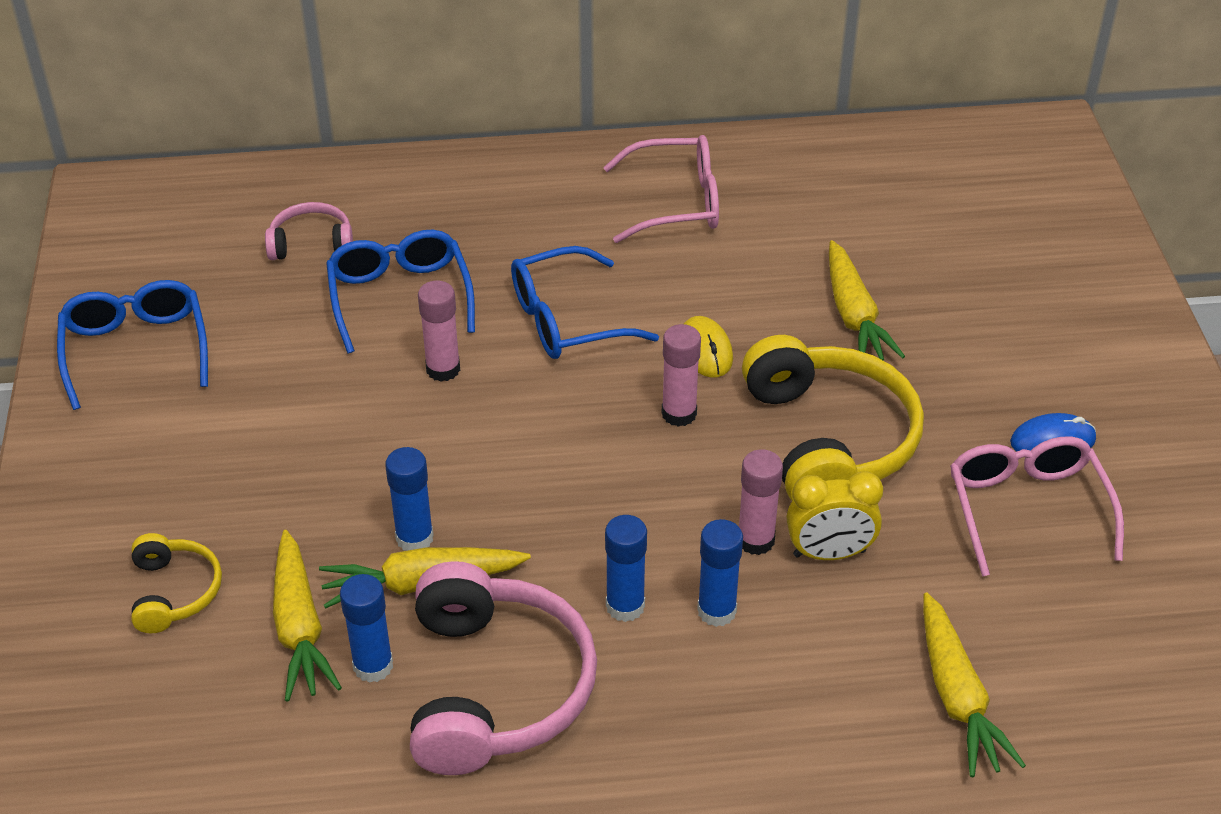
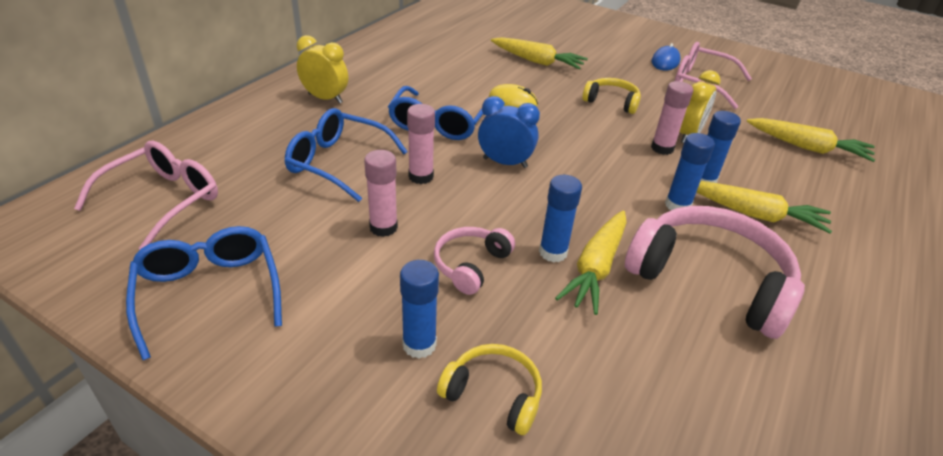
camera: 55 degrees left, 5 degrees down
(136, 349) = (209, 292): blue glasses -> blue glasses turned 45 degrees clockwise
(300, 628) = (590, 342): yellow carrot -> yellow carrot (755, 214)
(311, 244) = (237, 170): pink headphones -> pink headphones (471, 265)
(373, 666) = (654, 323): blue glue stick -> blue glue stick (419, 345)
(512, 207) = (325, 98): none -> yellow clock
(547, 417) = (505, 163): none -> blue clock
(677, 203) = (398, 61): pink glasses -> pink glasses (163, 200)
(679, 414) = (549, 127): pink glue stick -> pink glue stick (383, 227)
(828, 440) = (611, 102): yellow headphones -> yellow headphones, size x0.51

